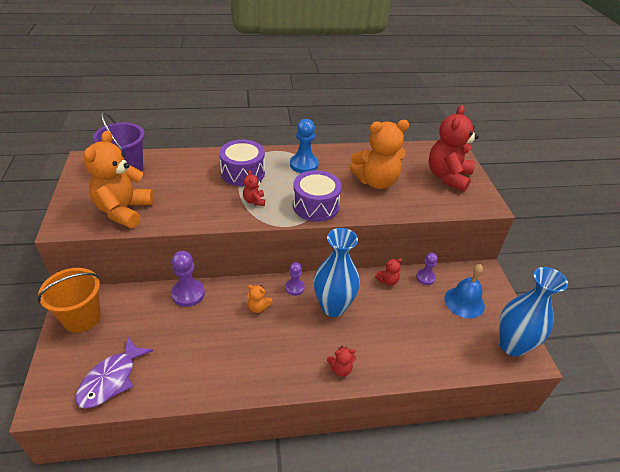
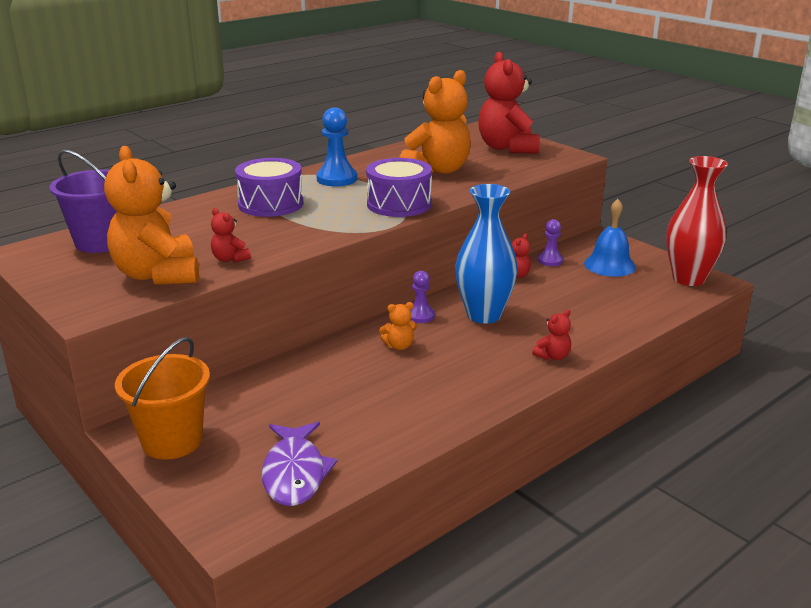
camera: 30 degrees left, 15 degrees down
(188, 294) = (294, 367): purple pawn -> none
(254, 201) = (321, 220): red teddy bear -> red teddy bear (230, 259)
(512, 345) = (688, 279): blue vase -> red vase

